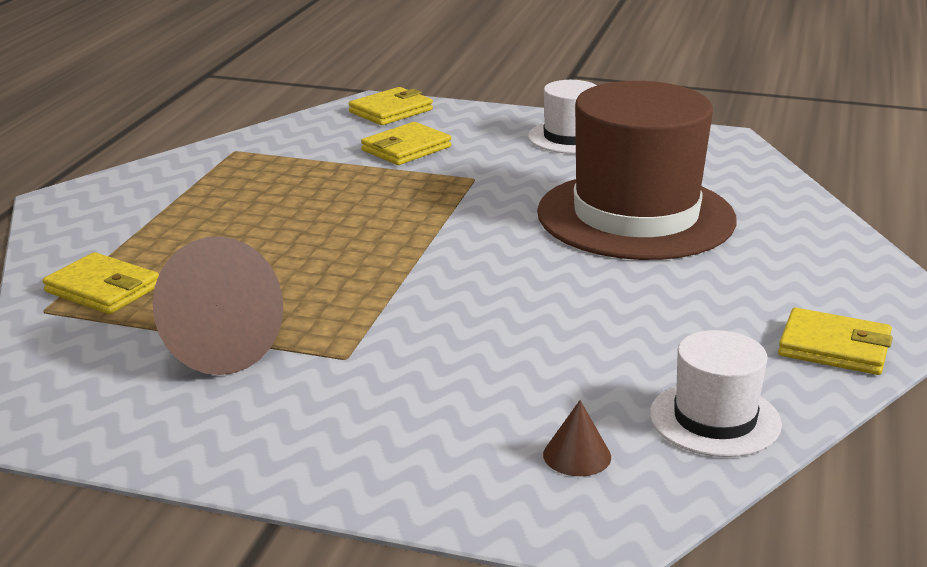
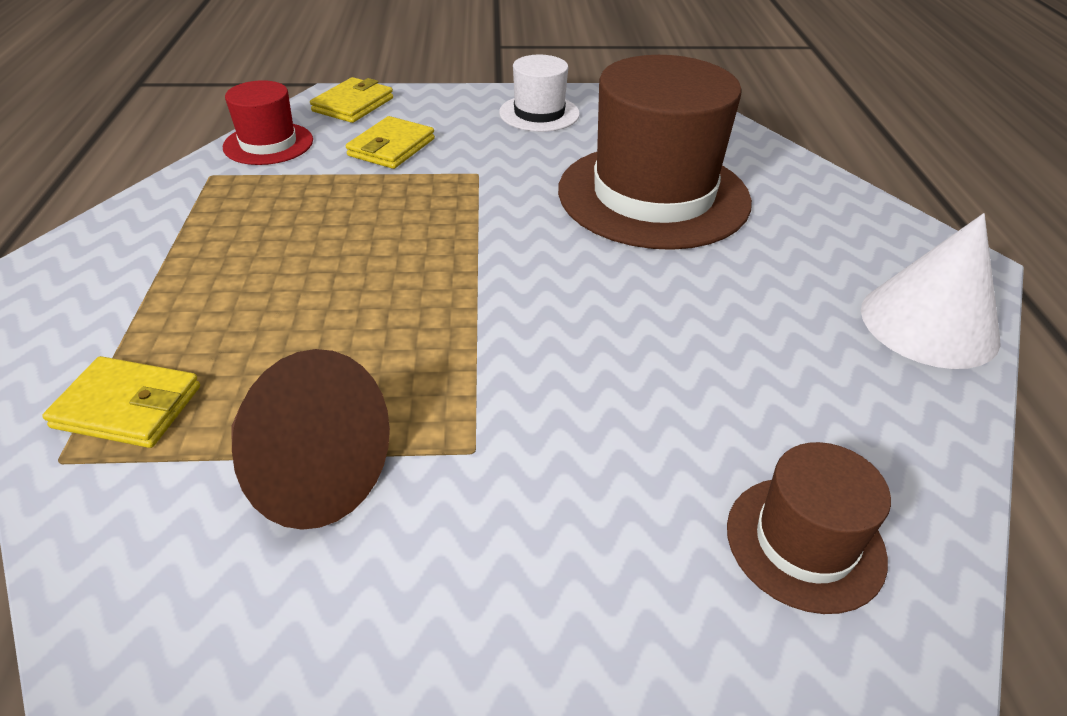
camera: 20 degrees left, 15 degrees up
(296, 133) = (268, 144): none -> red hat
(577, 455) = (805, 542): brown cone -> brown hat
(715, 419) = (897, 447): white hat -> none
(834, 347) = (929, 323): yellow wallet -> white cone

